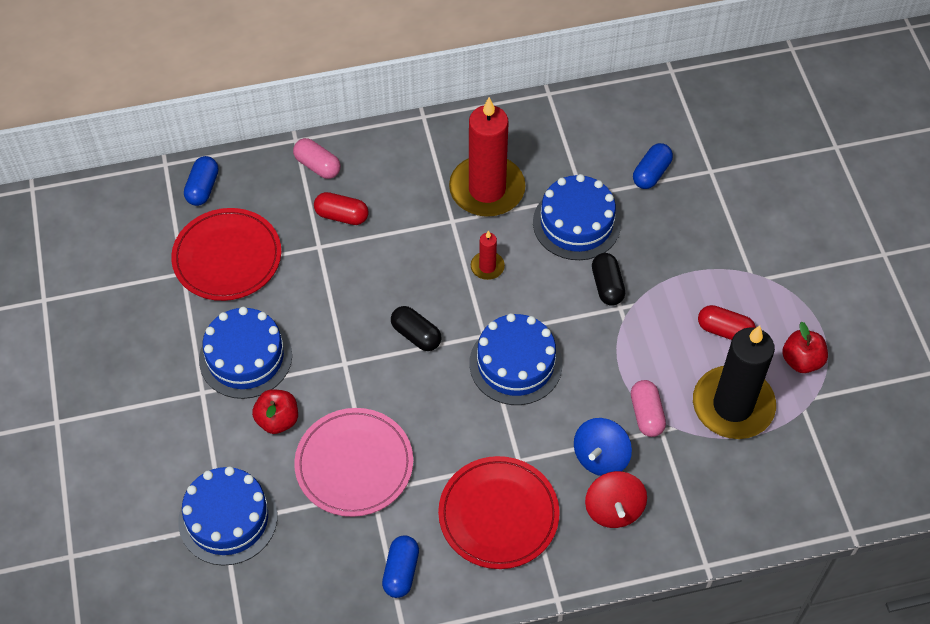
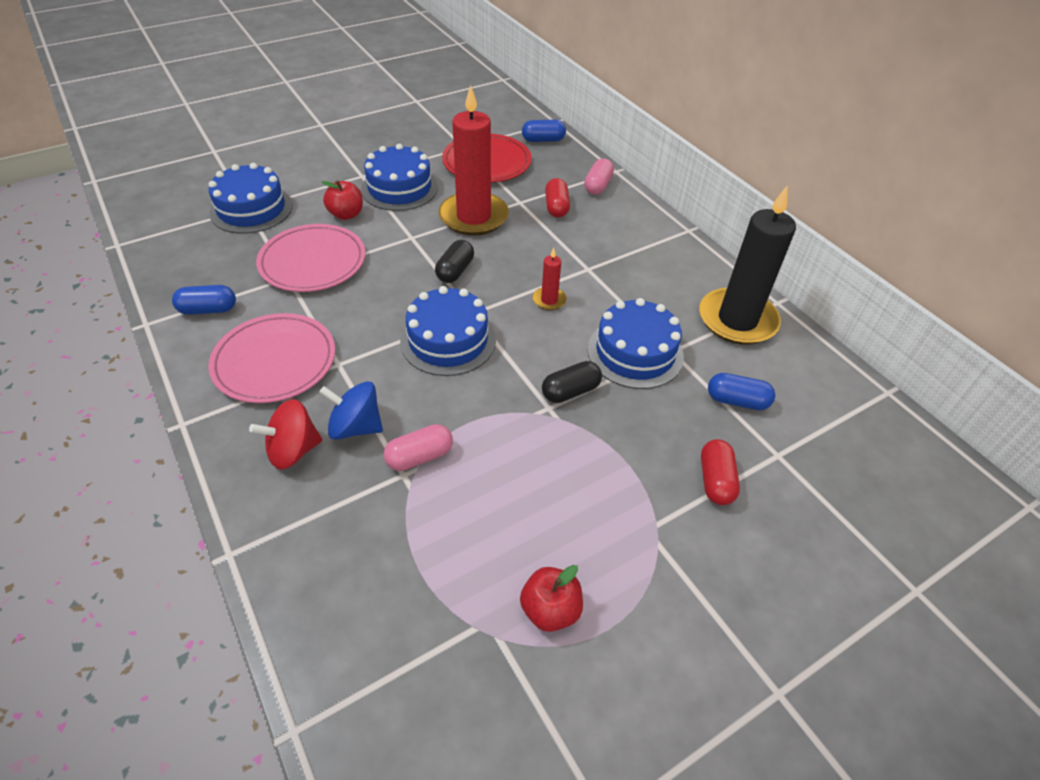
camera: 70 degrees right, 10 degrees down
(487, 189) = (636, 283): red candle -> red candle (473, 217)
(498, 515) = (275, 361): red plate -> pink plate
(724, 330) = (560, 512): red capsule -> red capsule (715, 480)
(733, 405) = (457, 541): black candle -> black candle (737, 320)

